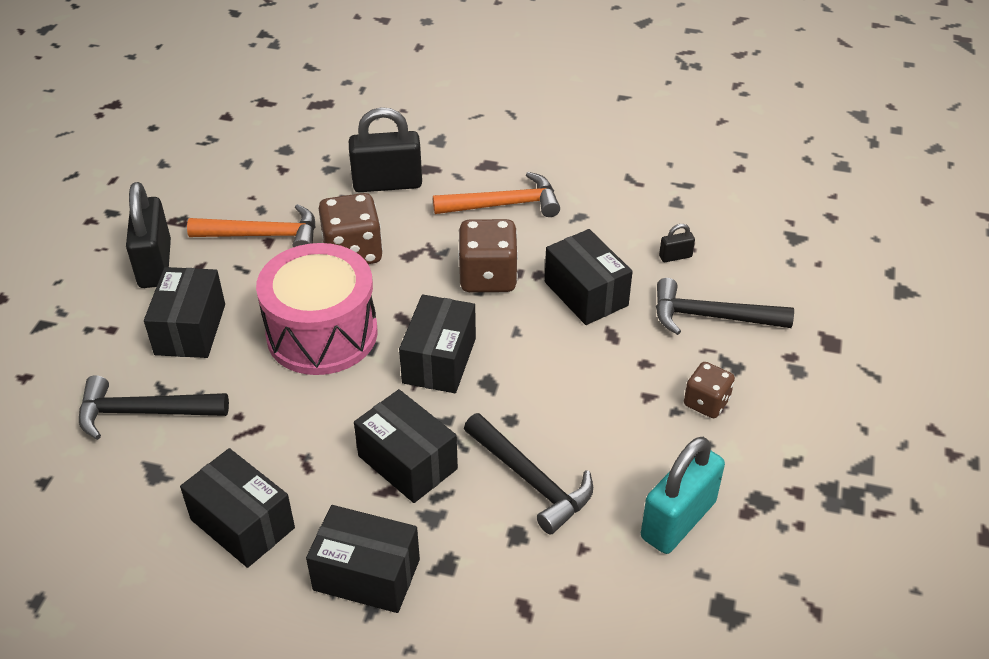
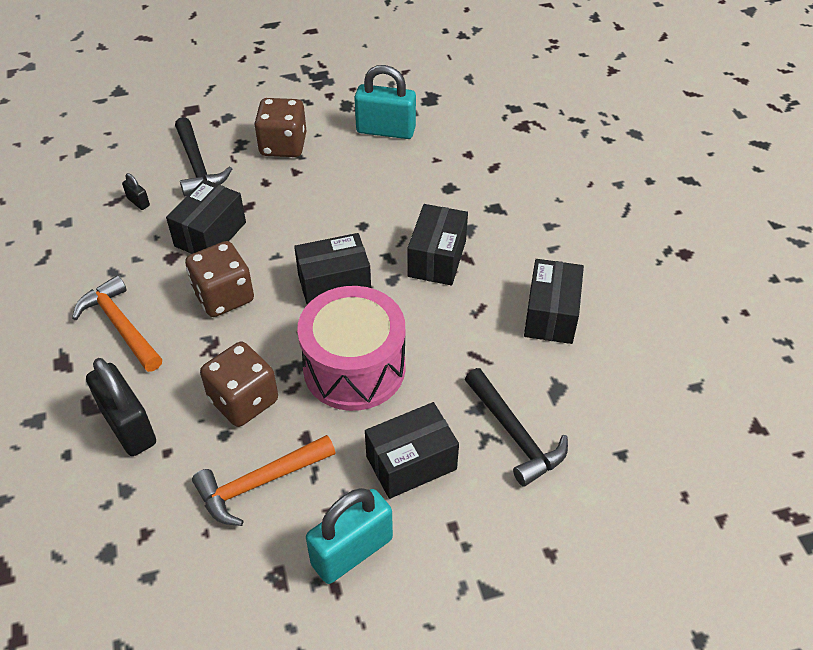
camera: 120 degrees left, 5 degrees up
(155, 264) = (352, 551): black padlock -> turquoise padlock
(264, 235) = (259, 483): orange hammer -> orange hammer turned 90 degrees counterclockwise
(366, 575) = (532, 238): black box -> none
(531, 480) = (405, 197): black hammer -> none
(706, 402) = (283, 145): brown dice -> brown dice, size x1.63

